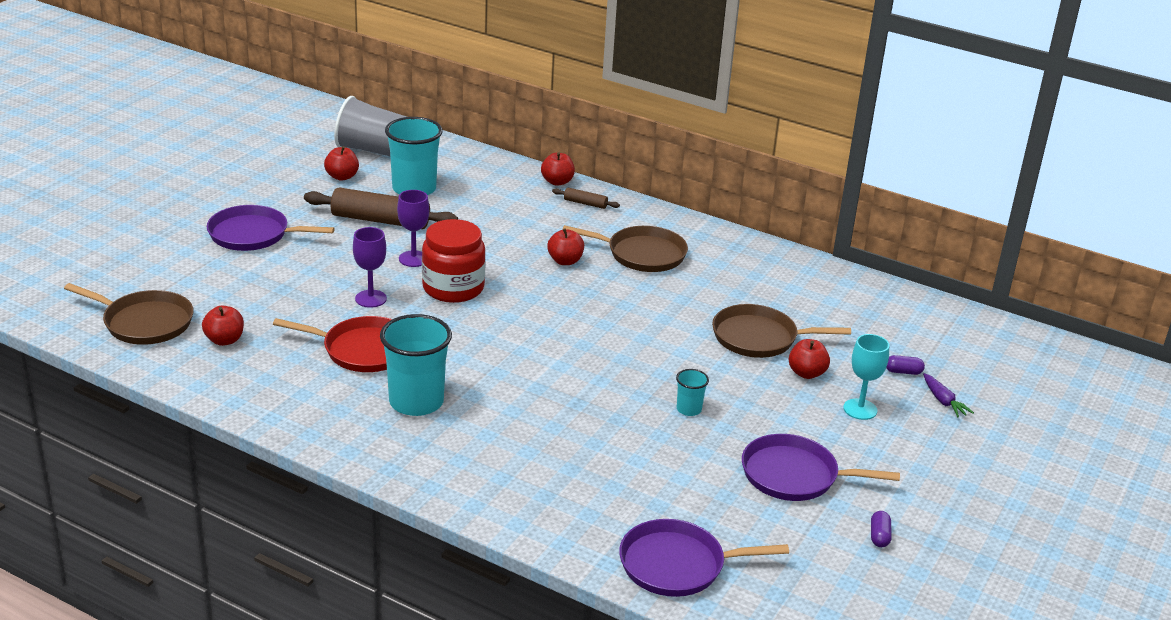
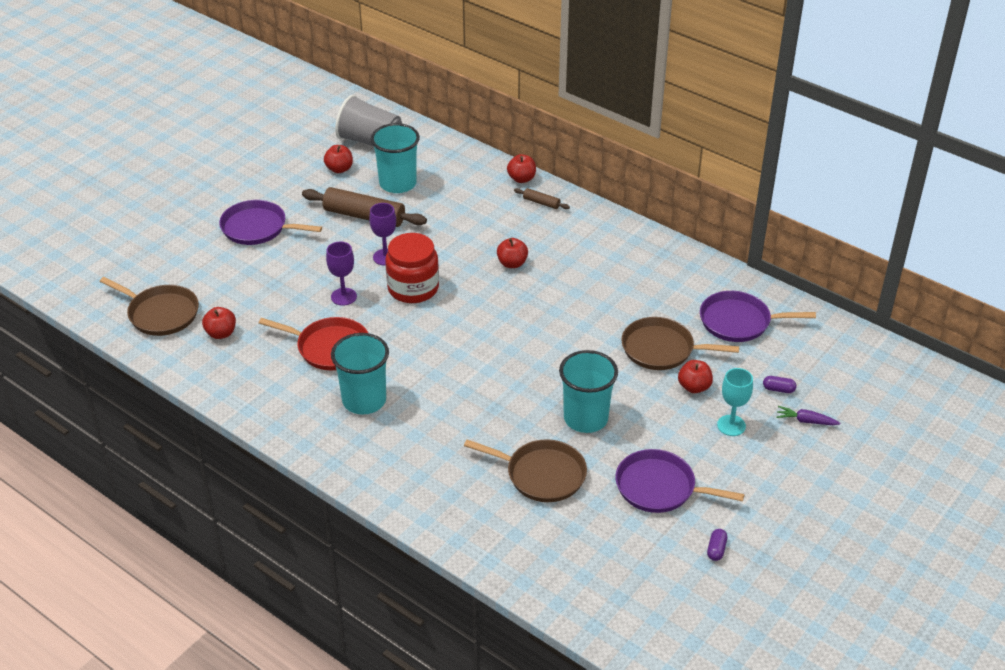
camera: 10 degrees right, 10 degrees up
(642, 254) = (579, 258): brown pan -> brown pan (542, 474)
(677, 565) = (544, 566): purple pan -> purple pan (739, 321)
(689, 409) = (585, 418): turquoise cup -> turquoise cup, size x2.12
(943, 401) = (806, 421): purple carrot -> purple carrot turned 120 degrees clockwise

